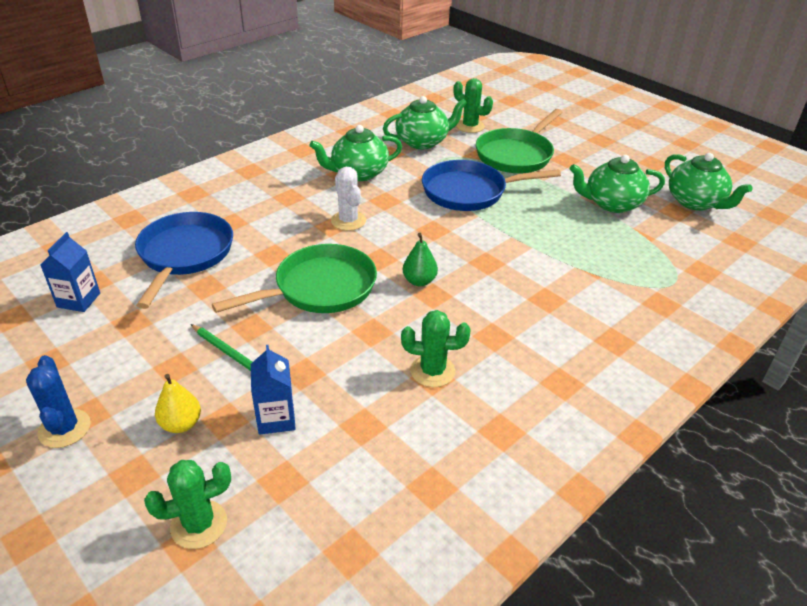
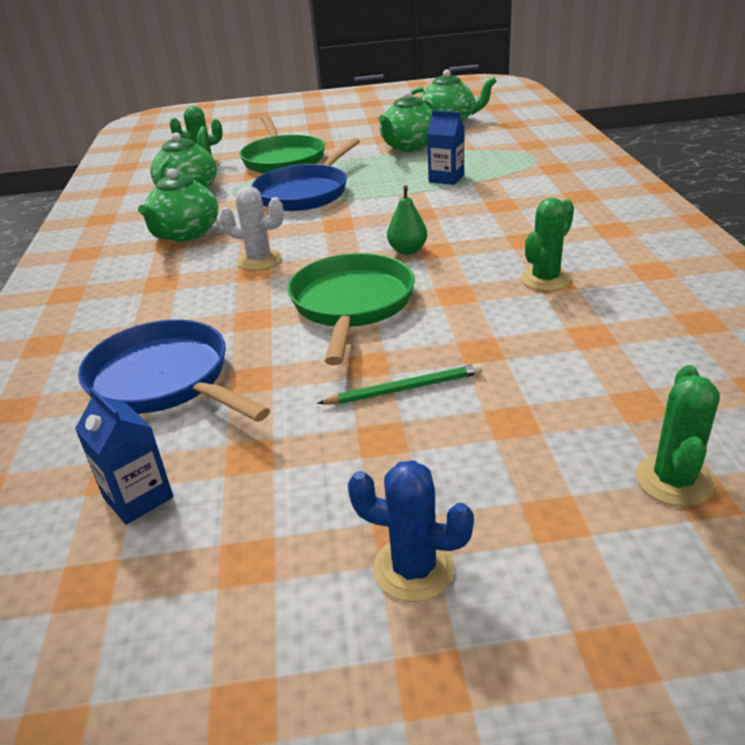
camera: 50 degrees left, 5 degrees down
(181, 424) = (492, 456): yellow pear -> none
(276, 418) = (539, 384): blue carton -> blue carton (446, 178)

